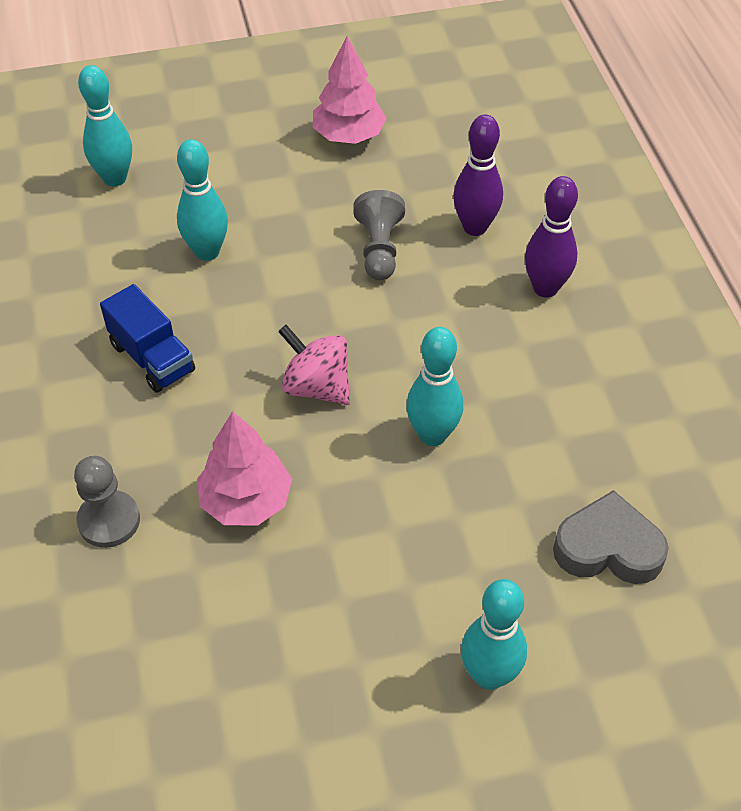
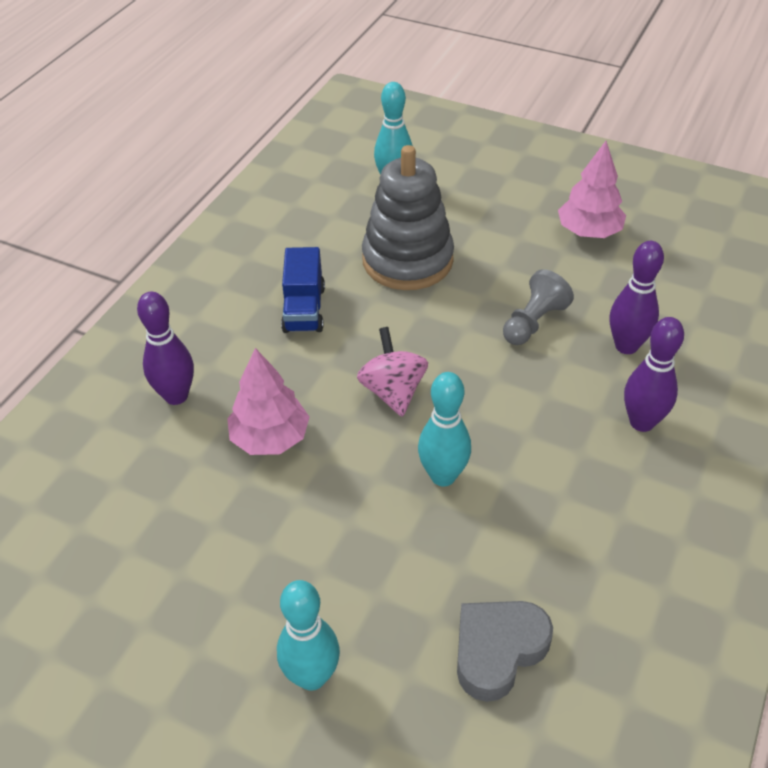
camera: 40 degrees right, 5 degrees down
(109, 520) = (176, 396): grey pawn -> purple bowling pin
(207, 252) = (407, 260): turquoise bowling pin -> grey stacking toy
(608, 548) = (498, 650): grey heart -> grey heart turned 90 degrees counterclockwise

